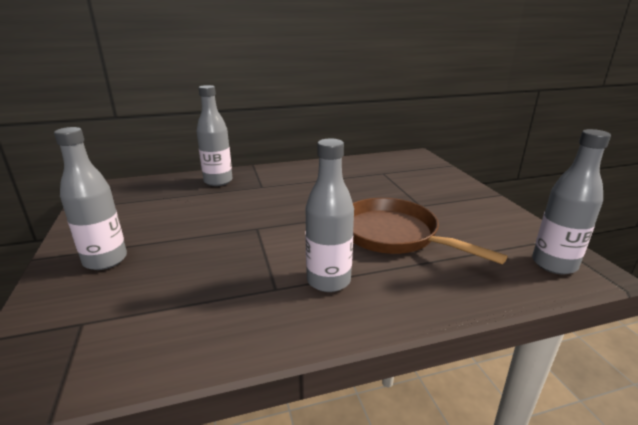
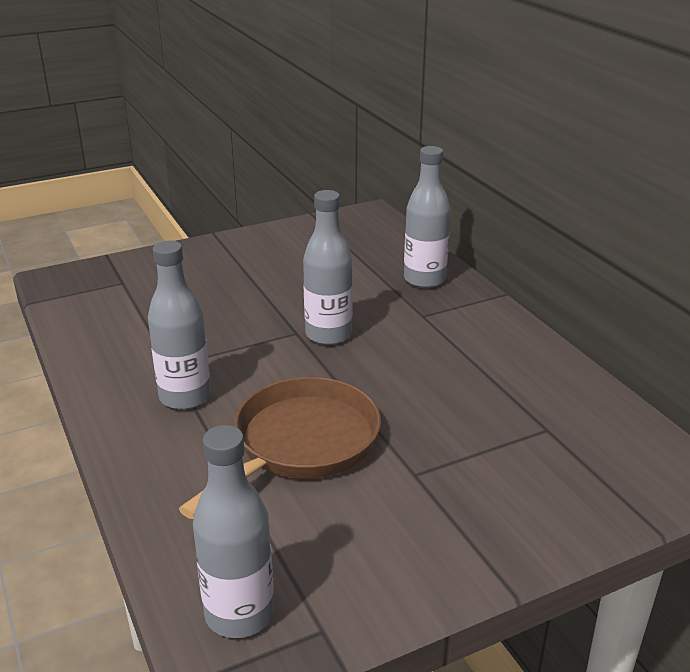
camera: 80 degrees right, 5 degrees up
(105, 260) = (213, 264): grey bottle -> grey bottle (328, 335)

